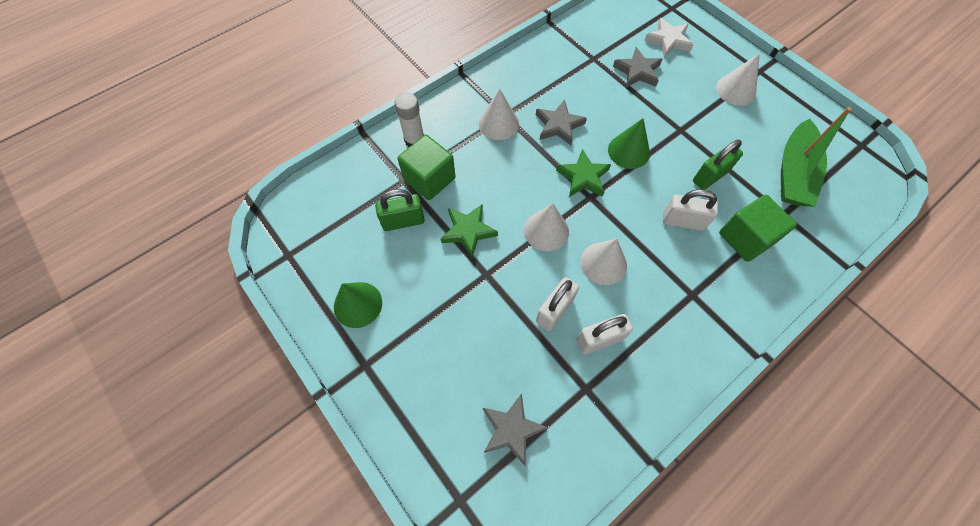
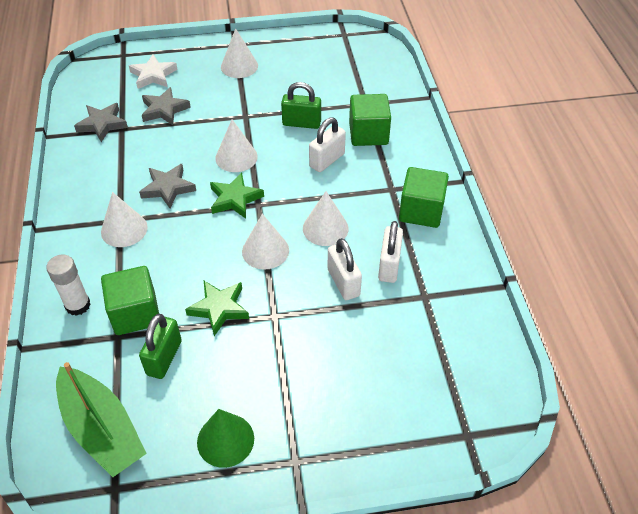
camera: 60 degrees left, 15 degrees down
(511, 429) = (428, 366): grey star -> grey star (102, 124)
(628, 151) = (236, 157): green cone -> white cone
(685, 335) = (421, 211): none -> green cube
(710, 176) = (301, 123): green padlock -> green padlock turned 75 degrees counterclockwise
(793, 173) = (337, 79): green boat -> green boat (102, 429)

